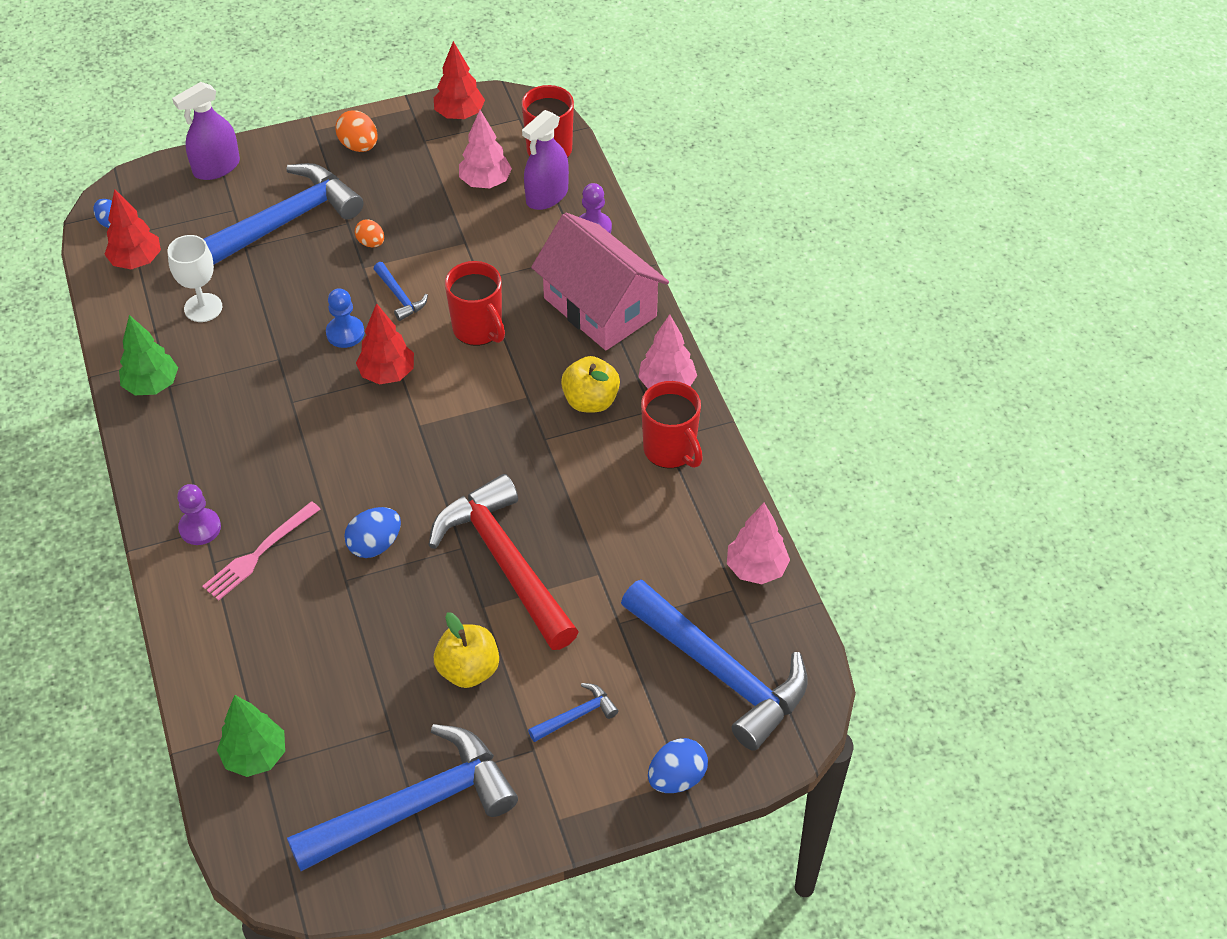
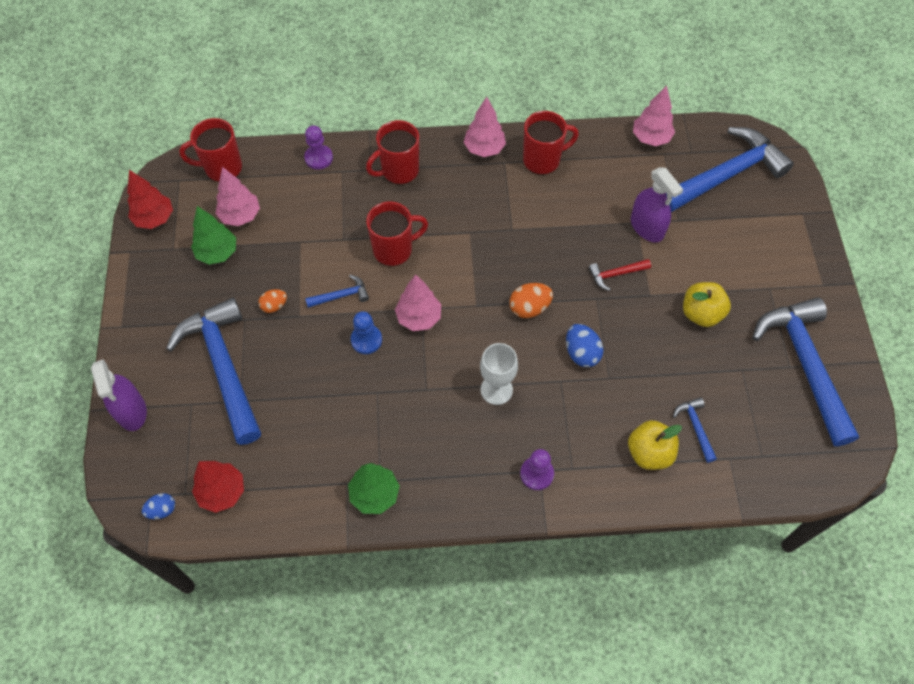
camera: 75 degrees left, 10 degrees up
(203, 308) = (299, 443): white goblet -> white goblet (496, 390)
(255, 756) = (752, 460): green tree -> green tree (217, 253)
(259, 553) = (571, 433): pink fork -> none
(359, 146) = (157, 296): orange egg -> orange egg (529, 308)
(387, 374) = (419, 318): red tree -> pink tree
(505, 563) = (616, 274): red hammer -> red hammer, size x0.42
(547, 196) = (272, 179): purple spray bottle -> purple spray bottle (647, 227)
(576, 716) = (747, 259): blue hammer -> blue hammer (695, 427)
(590, 401) = (485, 195): yellow apple -> yellow apple (649, 453)
(600, 307) = (399, 171): pink house -> red mug
(677, 778) = (800, 215): blue egg -> none

